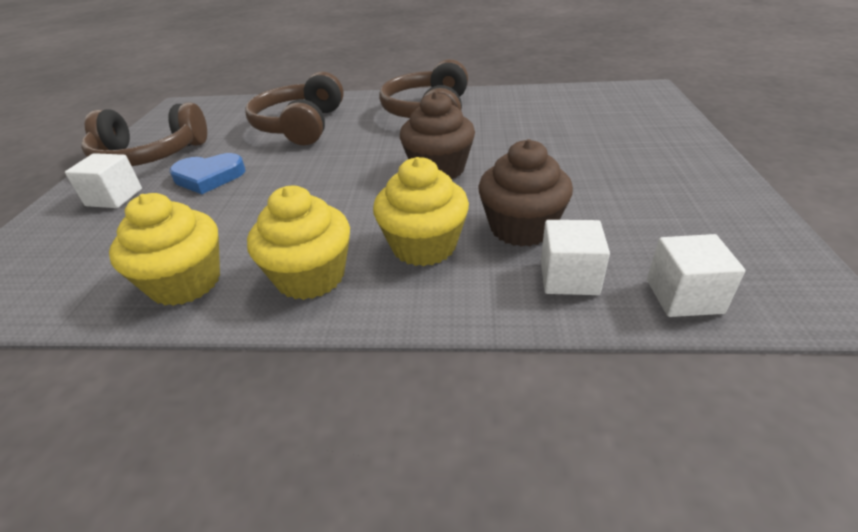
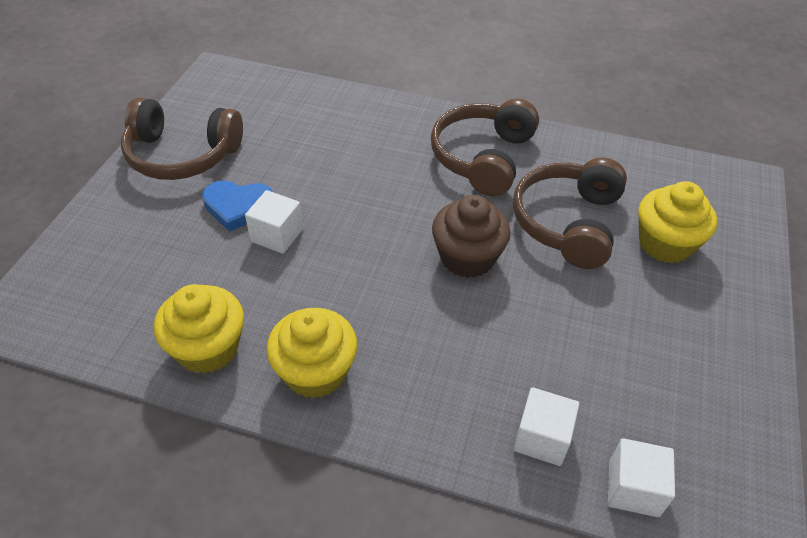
camera: 10 degrees right, 10 degrees up
(114, 197) = (147, 213): white cube -> white cube (277, 235)
(300, 126) = (340, 145): brown headphones -> brown headphones (568, 223)
(424, 246) = (424, 362): yellow cupcake -> yellow cupcake (665, 244)
(521, 228) = (521, 364): brown cupcake -> none

